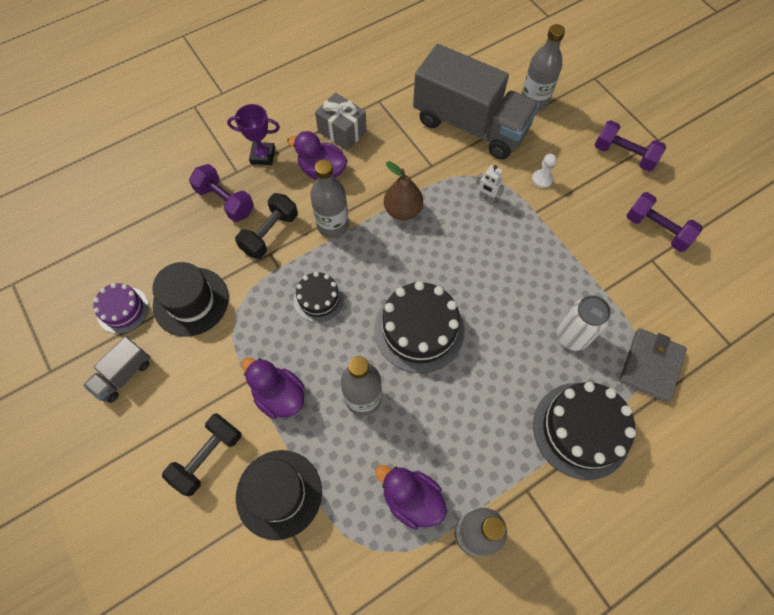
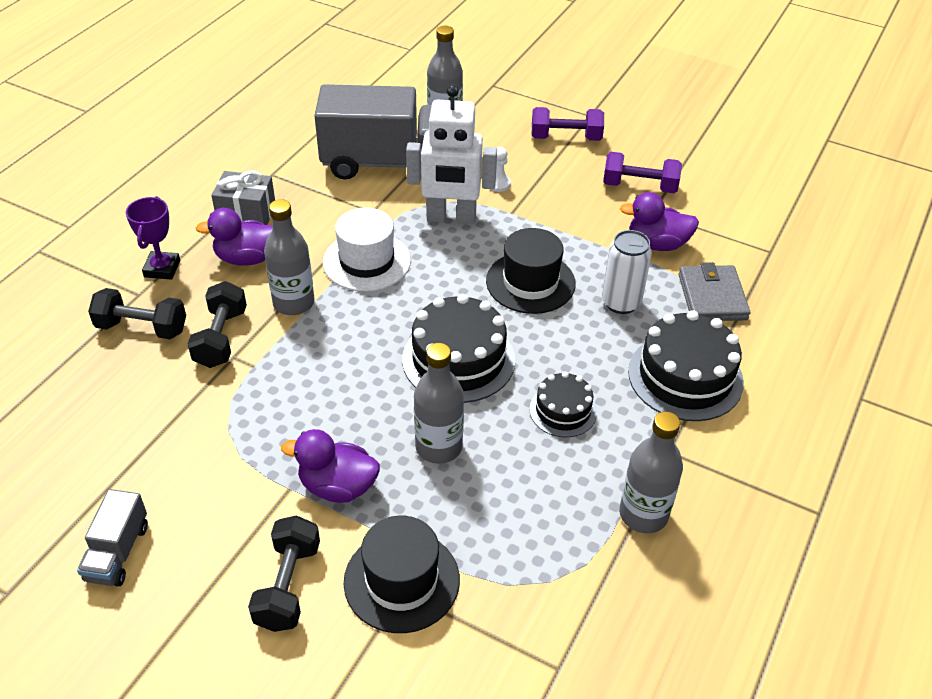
camera: 30 degrees left, 20 degrees down
(123, 310) = (72, 486): purple cake -> none
(191, 301) = (161, 441): black hat -> black hat (530, 282)
(225, 201) = (142, 328): purple dumbbell -> black dumbbell
(263, 156) = (162, 269): purple trophy -> purple trophy turned 60 degrees counterclockwise
(318, 299) = (323, 377): black cake -> black cake (563, 410)
(403, 210) = (367, 261): brown pear -> white hat
(411, 499) = (556, 514): purple duck -> purple duck (657, 244)
(487, 197) = (451, 218): white robot -> white robot, size x2.49

